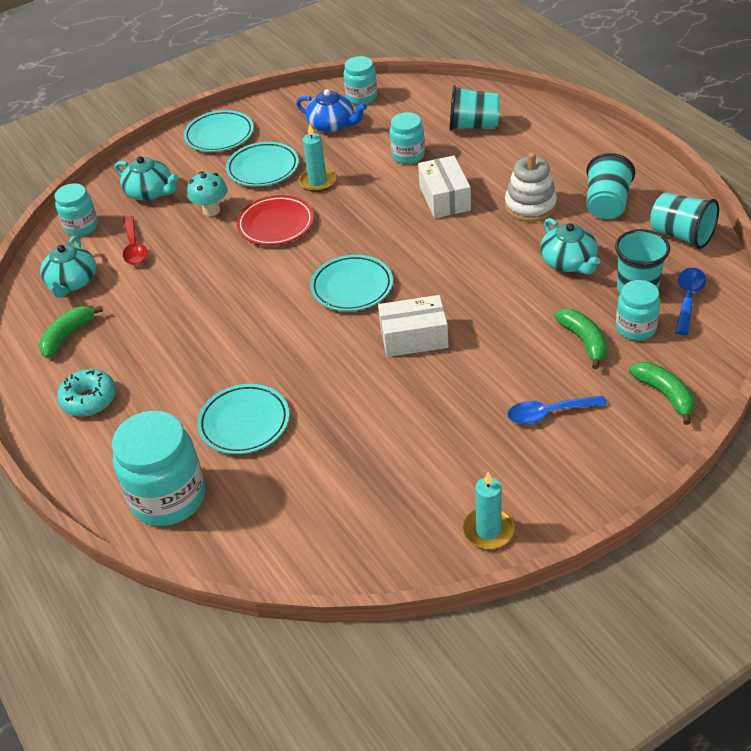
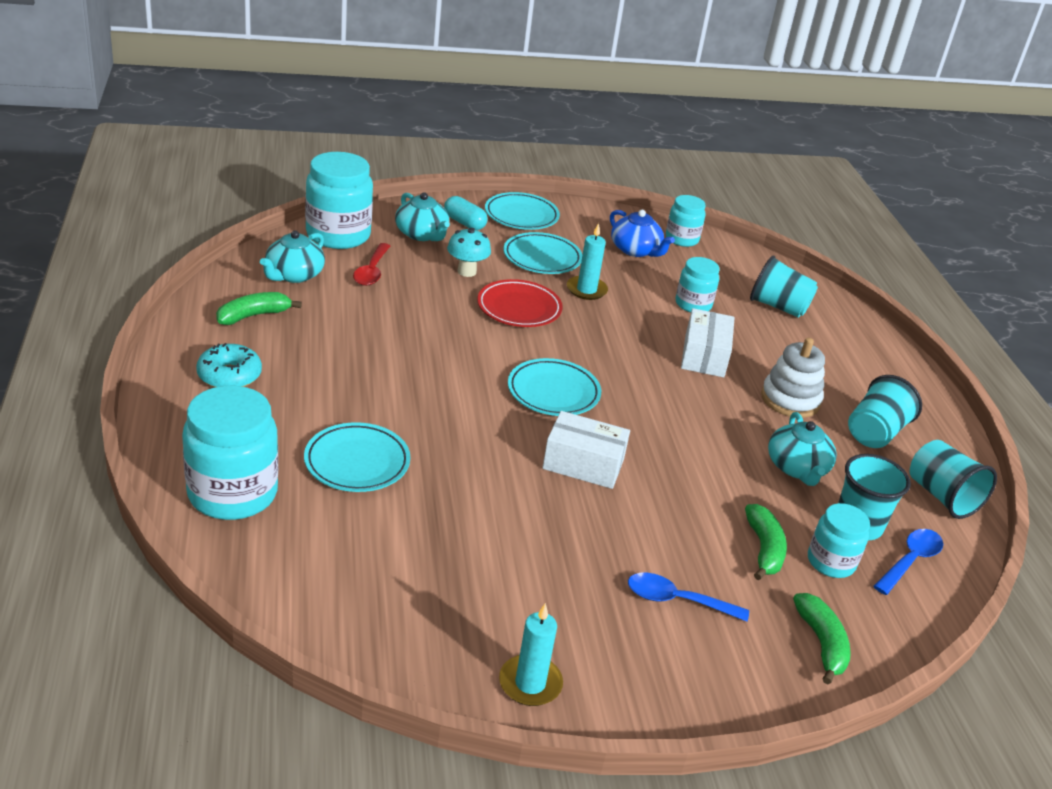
camera: 15 degrees right, 10 degrees down
(81, 226) = (338, 235): turquoise jar -> turquoise jar, size x1.74
(177, 164) = (464, 223): none -> turquoise capsule

